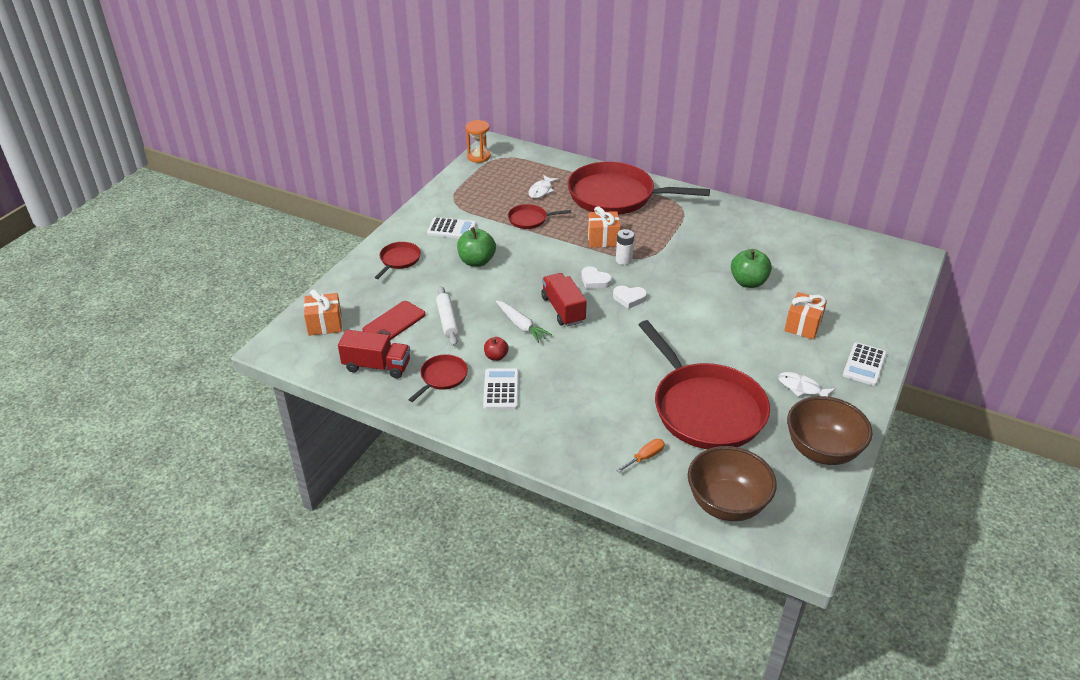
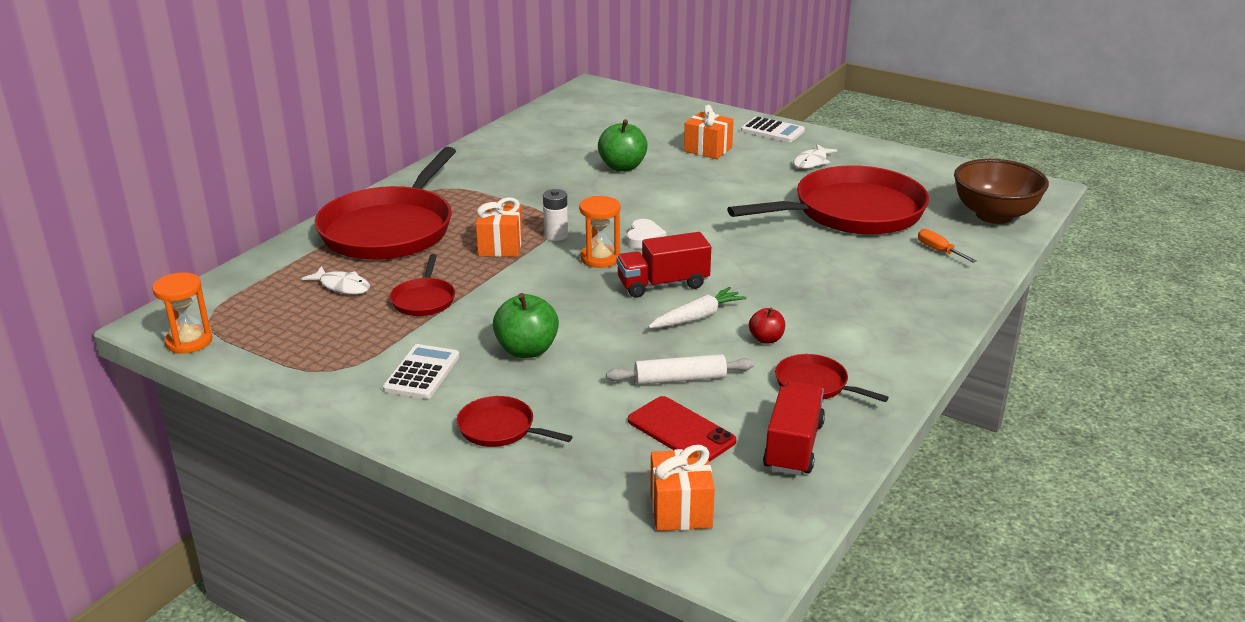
camera: 85 degrees left, 10 degrees down
(501, 389) = (836, 337): white calculator -> none
(594, 281) = (600, 258): white heart -> orange hourglass
(822, 451) = (904, 165): brown bowl -> none

